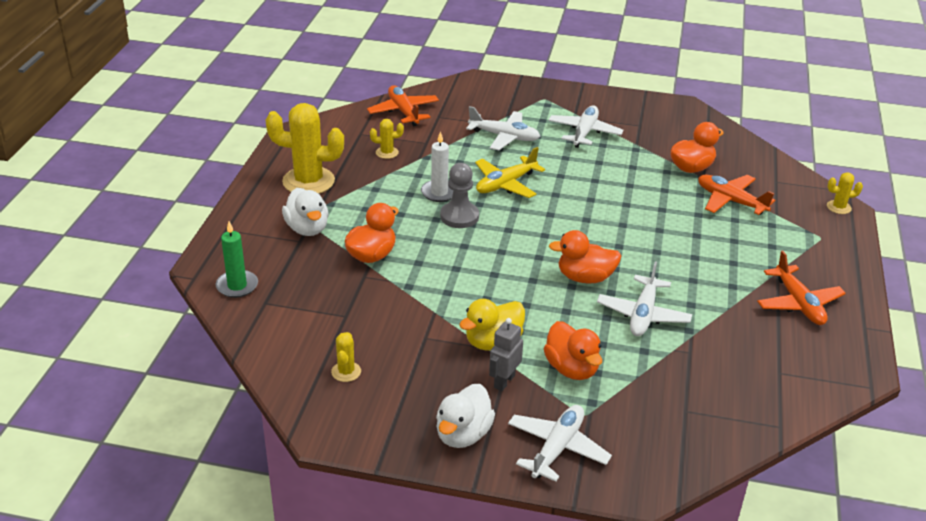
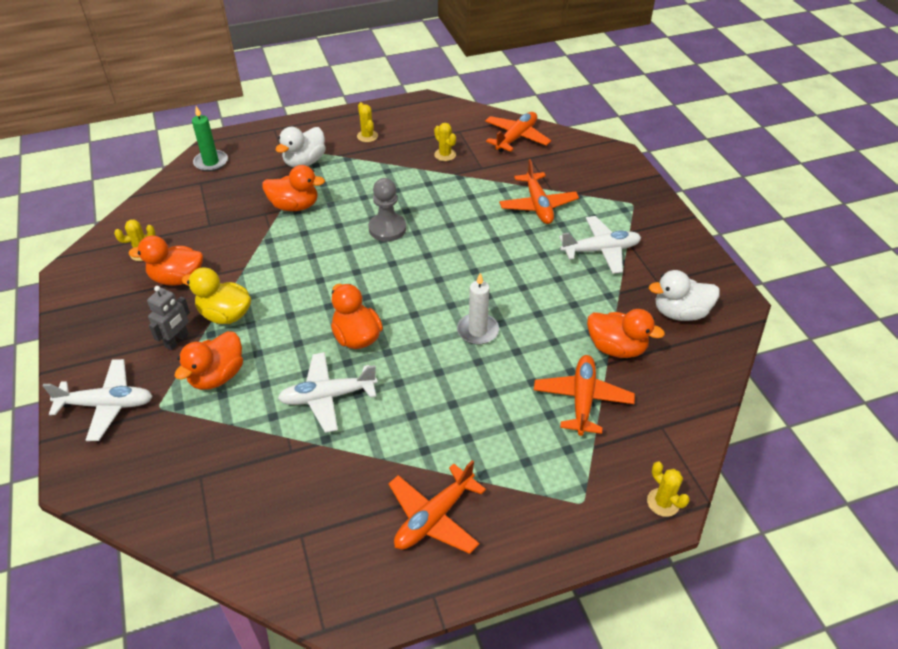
camera: 60 degrees right, 10 degrees up
(308, 181) = (367, 136): yellow cactus -> yellow cactus, size x0.46
(411, 358) = (177, 278): none -> orange duck
(439, 193) = (412, 204): white candle -> white candle (477, 331)
(463, 434) = (99, 342): white duck -> white duck (680, 313)
(504, 137) = (538, 205): white plane -> orange plane
(504, 381) = (177, 341): grey robot -> grey robot turned 120 degrees clockwise
(506, 184) = (461, 235): yellow plane -> none

